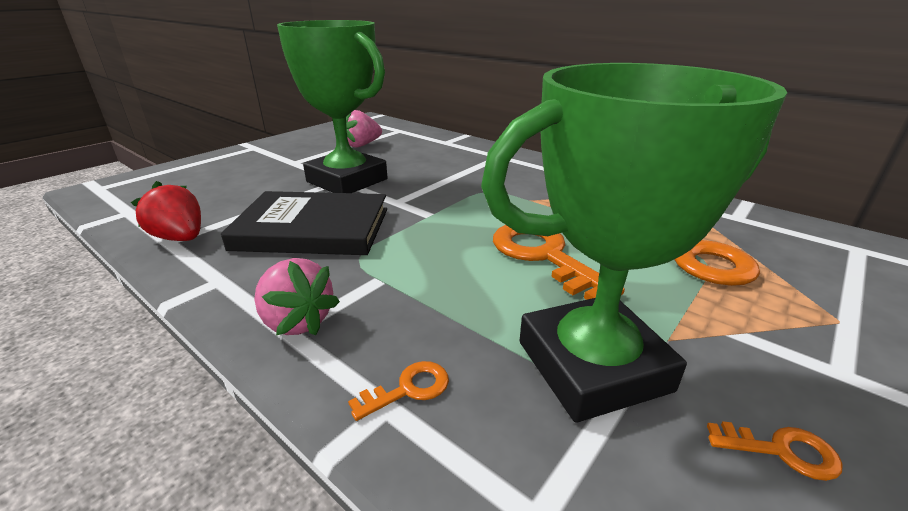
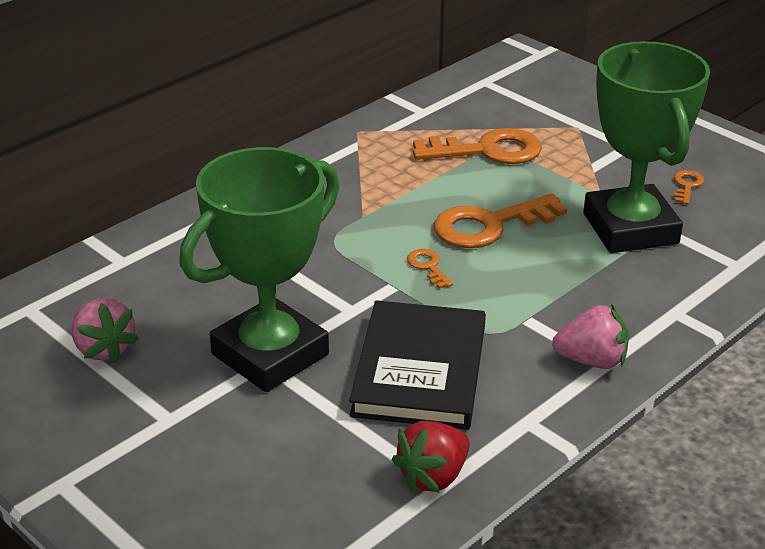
camera: 85 degrees left, 5 degrees up
(297, 321) = (592, 361): pink strawberry -> pink strawberry turned 45 degrees clockwise
(408, 389) = (660, 303): orange key -> orange key (428, 267)

